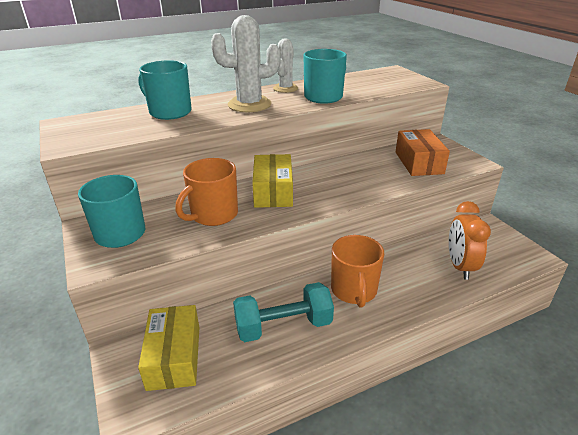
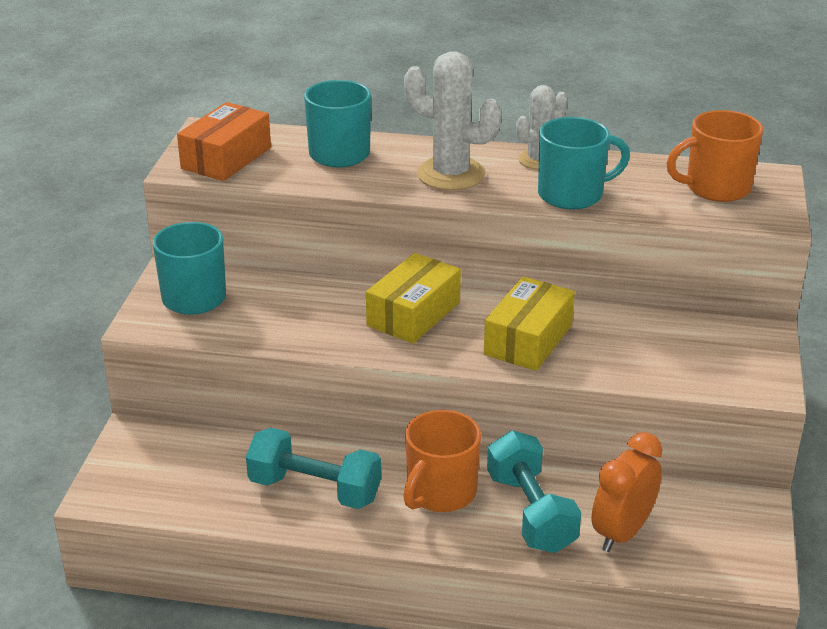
camera: 35 degrees right, 0 degrees up
(174, 357) = (178, 464): yellow box -> yellow box (528, 340)
(213, 215) = (310, 316): orange mug -> orange mug (716, 188)
(409, 278) = (531, 512): none -> turquoise dumbbell
(419, 163) = (675, 353): orange box -> orange box (226, 158)

